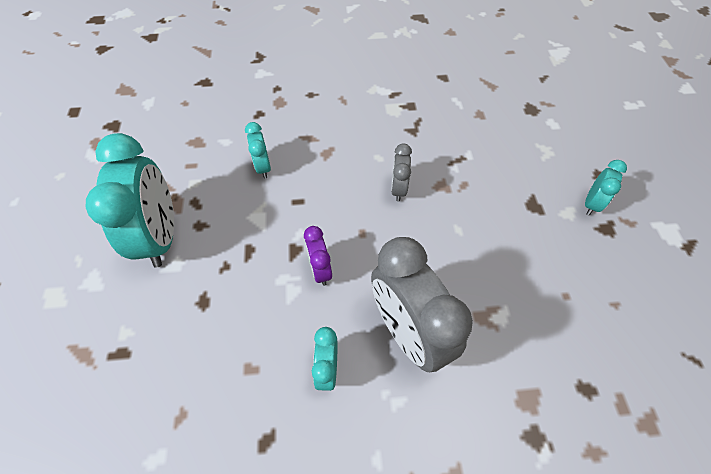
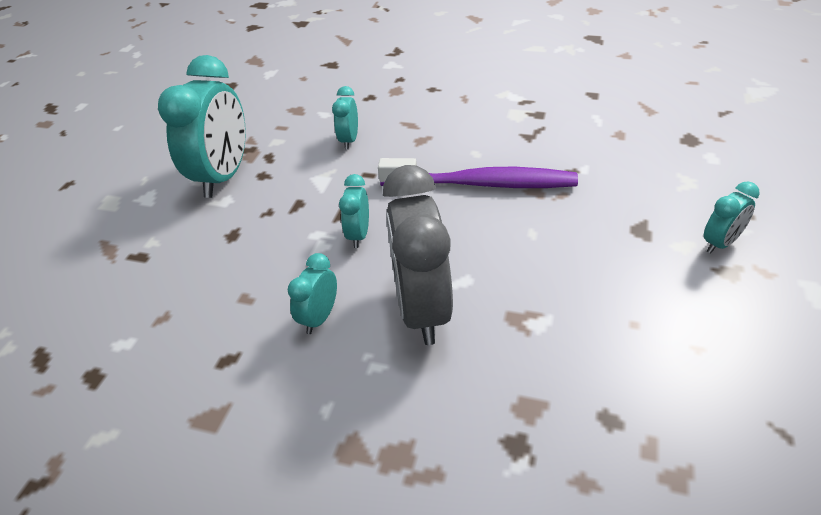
camera: 25 degrees right, 15 degrees down
(320, 270) = (359, 235): purple clock -> turquoise clock
(398, 189) = (482, 184): grey clock -> purple toothbrush

